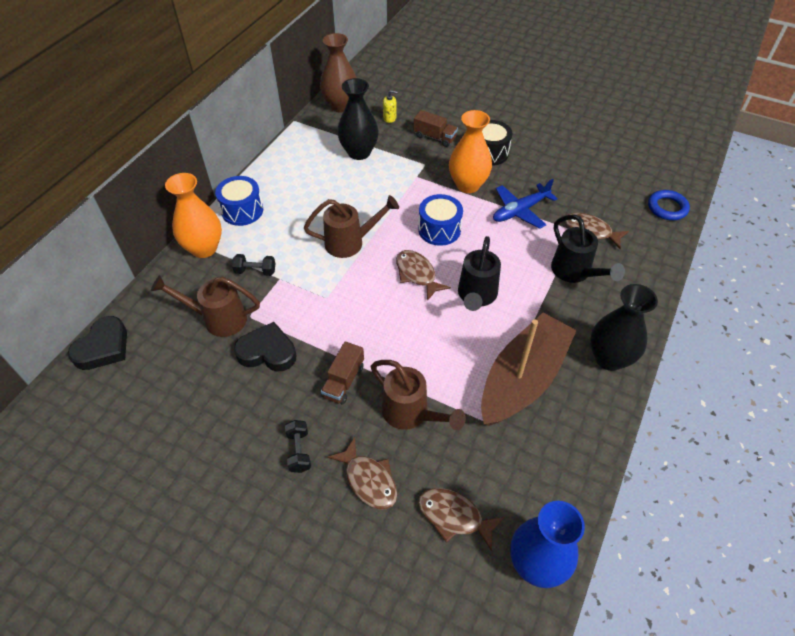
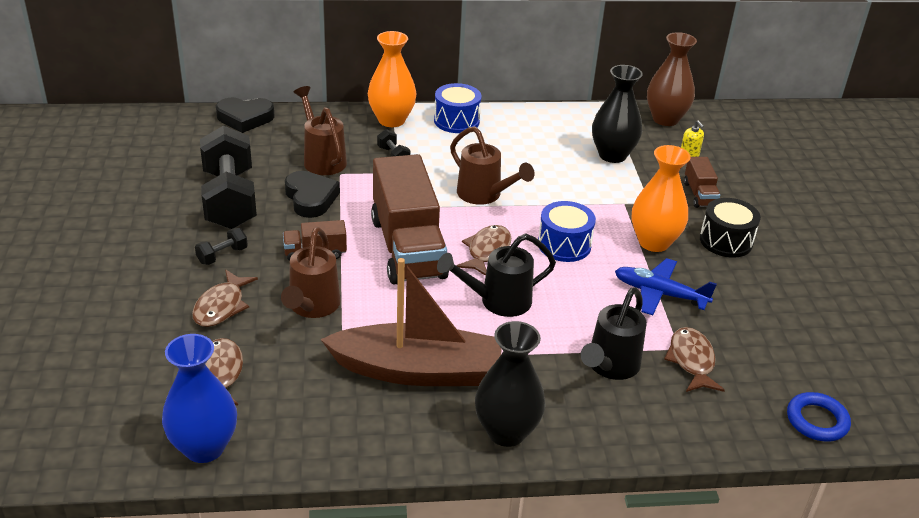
camera: 55 degrees right, 15 degrees down
(221, 412) = (230, 199): none -> black dumbbell
(380, 318) = (408, 248): none -> brown truck

